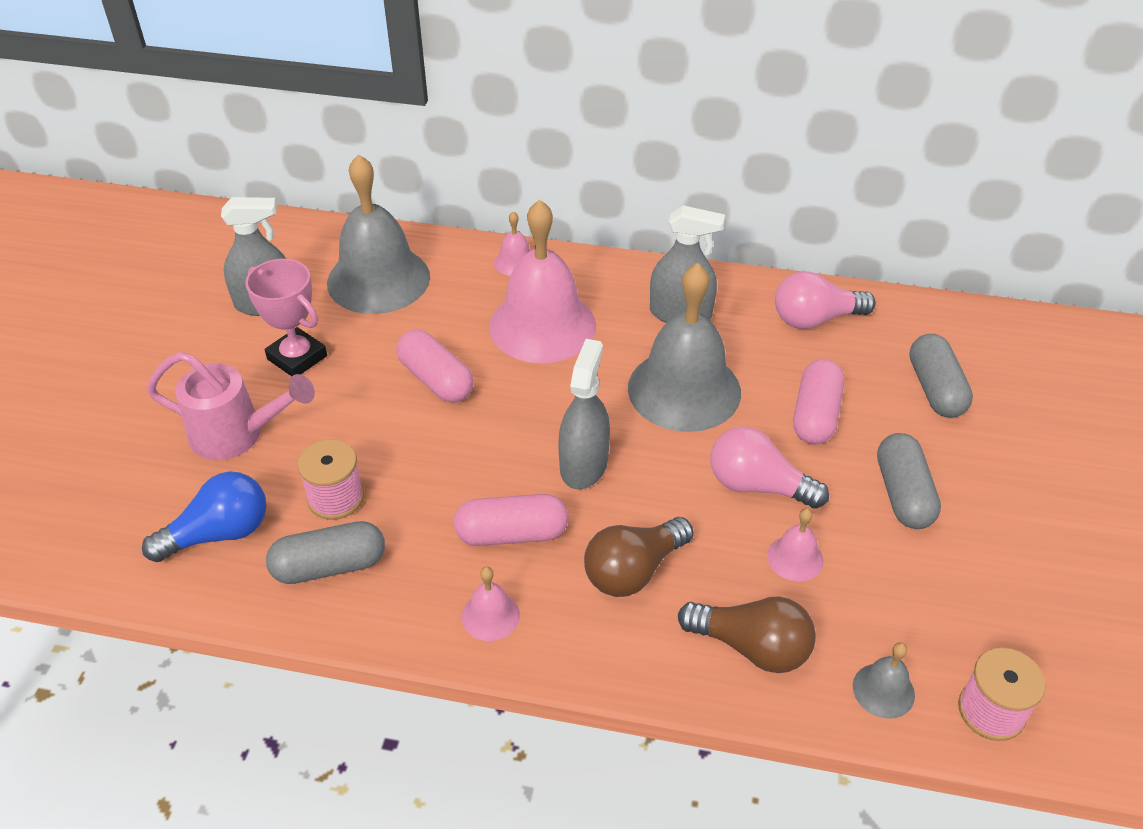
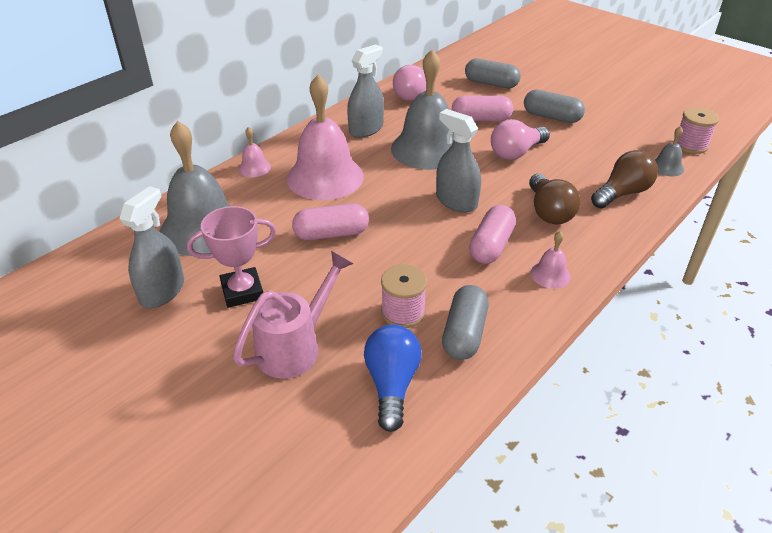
camera: 60 degrees left, 5 degrees down
(795, 558) = (572, 160): pink bell -> none
(815, 415) = (481, 119): pink capsule -> pink capsule turned 45 degrees counterclockwise

